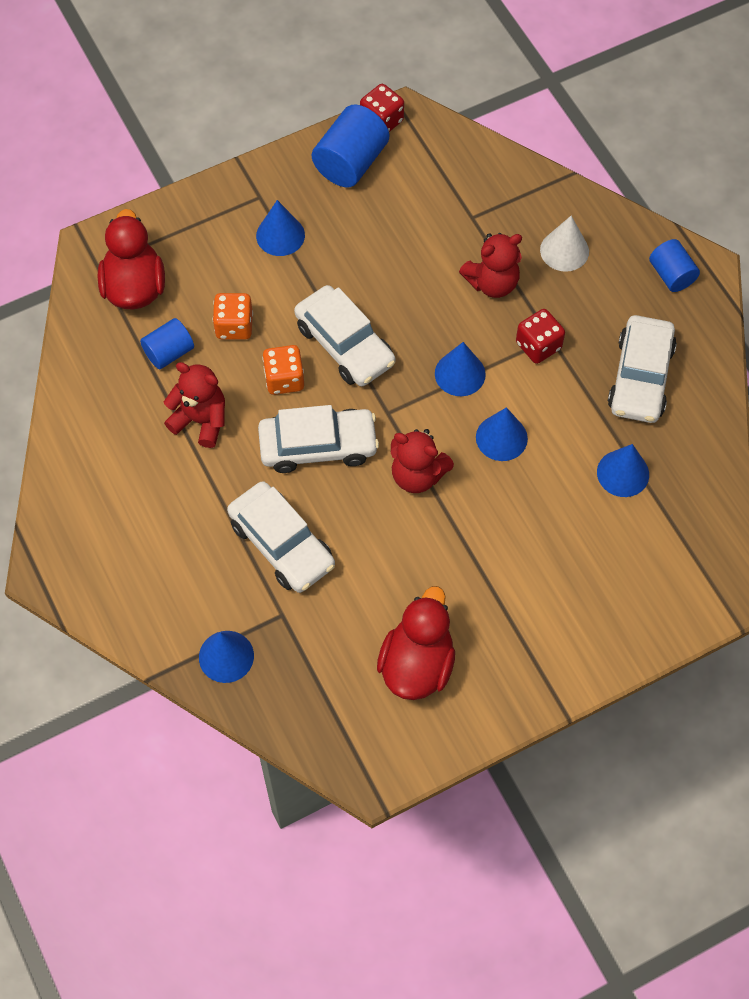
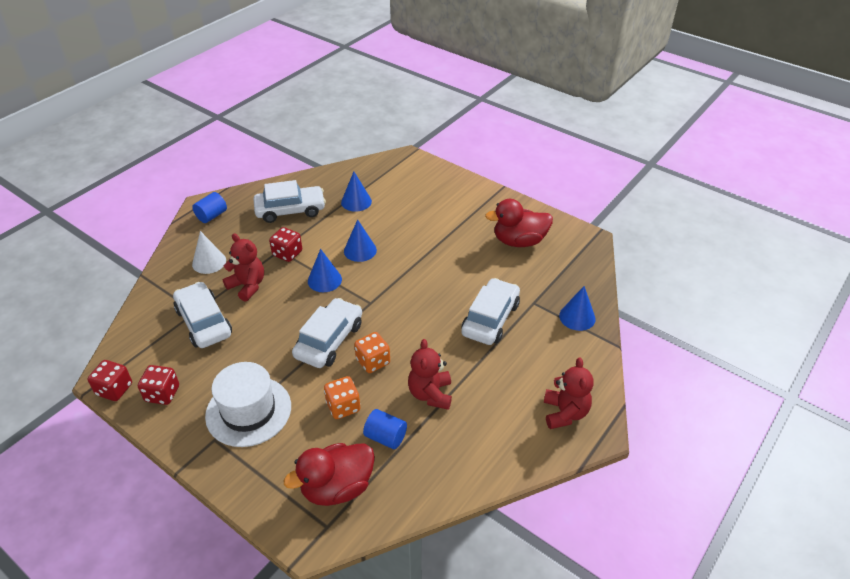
camera: 115 degrees left, 20 degrees down
(280, 235) = (248, 411): blue cone -> white hat
(318, 446) = (413, 326): white car -> white car (204, 322)
(350, 162) = (162, 394): blue cylinder -> red dice
(417, 475) = (406, 276): red teddy bear -> red teddy bear (565, 413)

